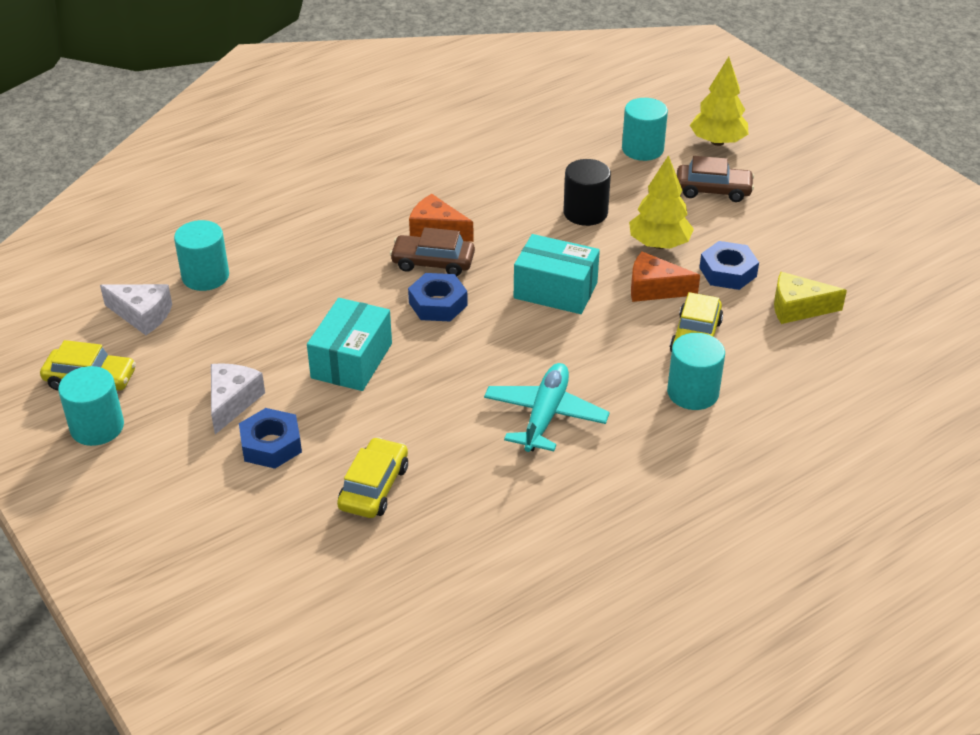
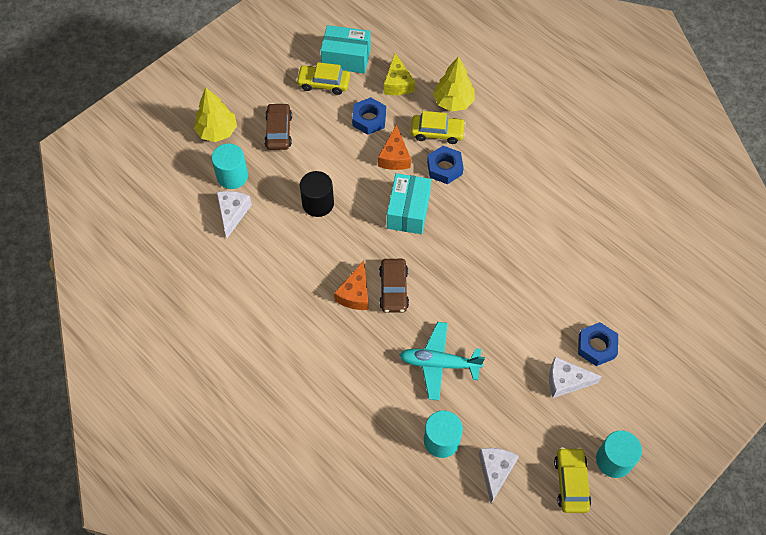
camera: 100 degrees left, 20 degrees up
(352, 361) = (507, 318): turquoise box -> turquoise box (346, 58)
(374, 487) = (612, 281): yellow car -> yellow car (324, 83)
(438, 304) = (438, 278): blue nut -> blue nut (444, 168)
(545, 416) = (527, 202): turquoise plane -> turquoise plane (439, 363)
(584, 146) = (232, 213): none -> white cheese
(659, 244) = (346, 158): yellow tree -> yellow tree (453, 102)
(692, 392) = (487, 131): turquoise cylinder -> none

